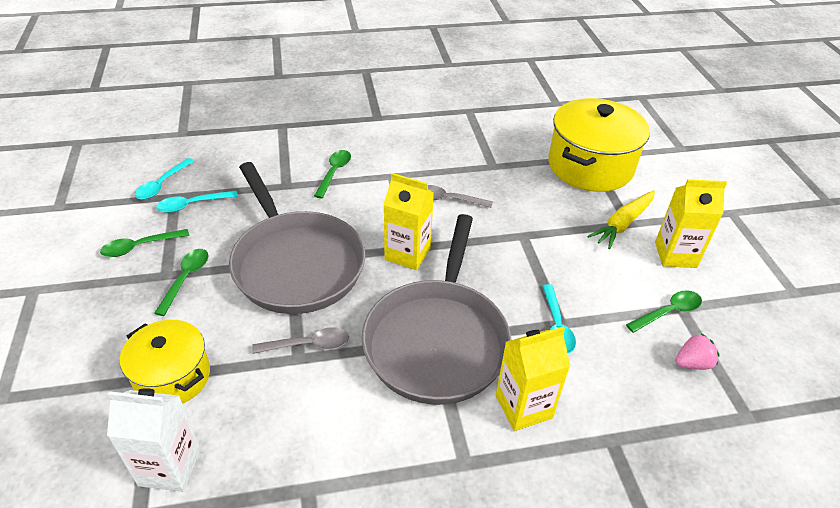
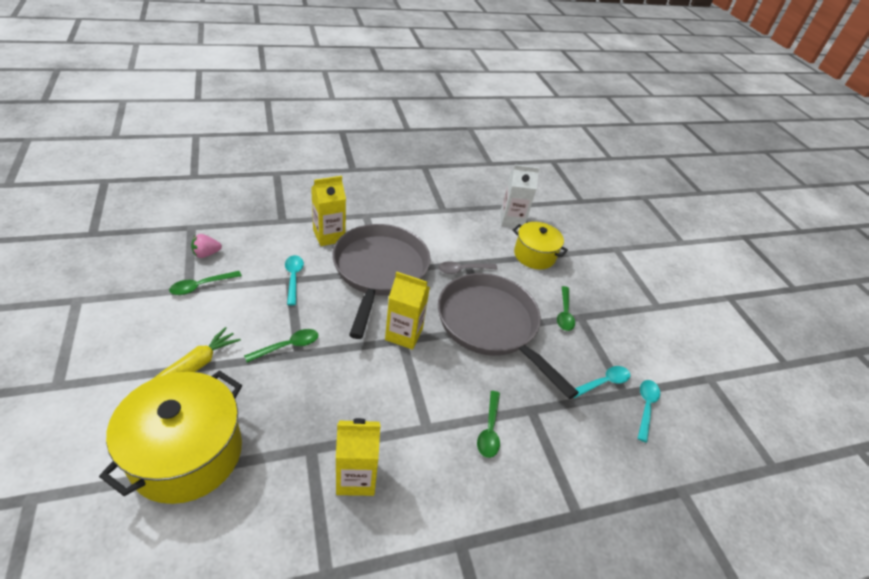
camera: 170 degrees right, 0 degrees up
(140, 246) = (615, 340): green spoon -> green spoon (287, 346)
(448, 199) = (366, 395): grey spoon -> none
(675, 255) = (160, 334): yellow carton -> yellow carton (356, 477)

